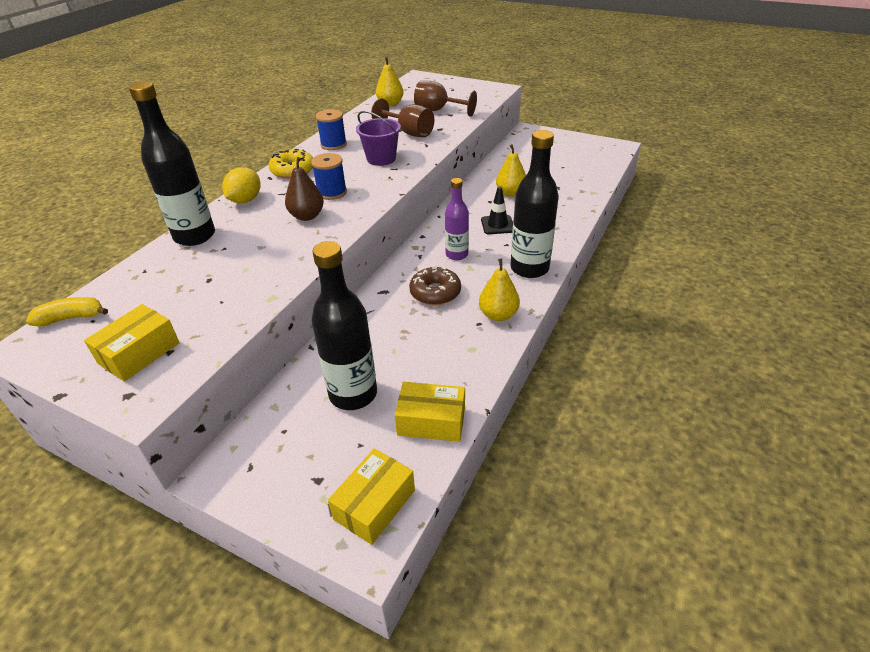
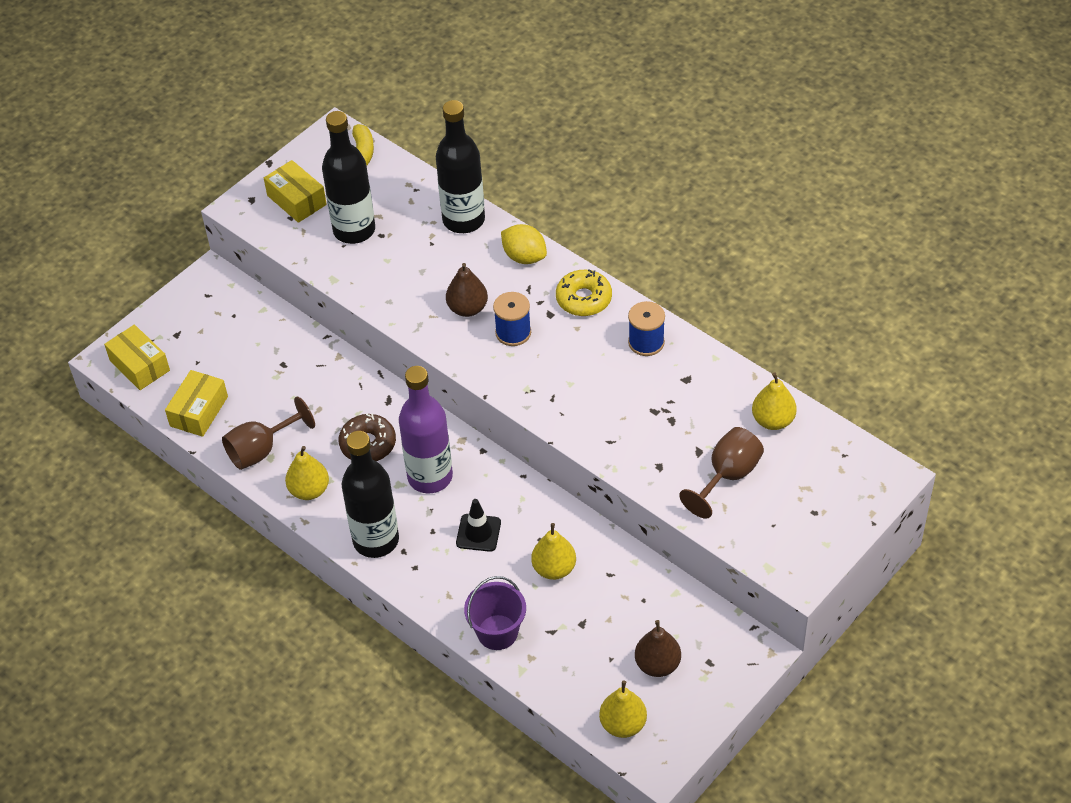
camera: 105 degrees right, 10 degrees up
(353, 394) = (253, 362): black bottle -> black bottle (354, 230)
(381, 159) = (585, 388): purple bucket -> purple bucket (497, 632)
(409, 132) = (657, 428): brown goblet -> brown goblet (261, 450)
(456, 255) = (430, 477): purple bottle -> purple bottle, size x1.65
(556, 154) = (657, 665): none -> brown pear
(602, 158) = (623, 724): none -> yellow pear

